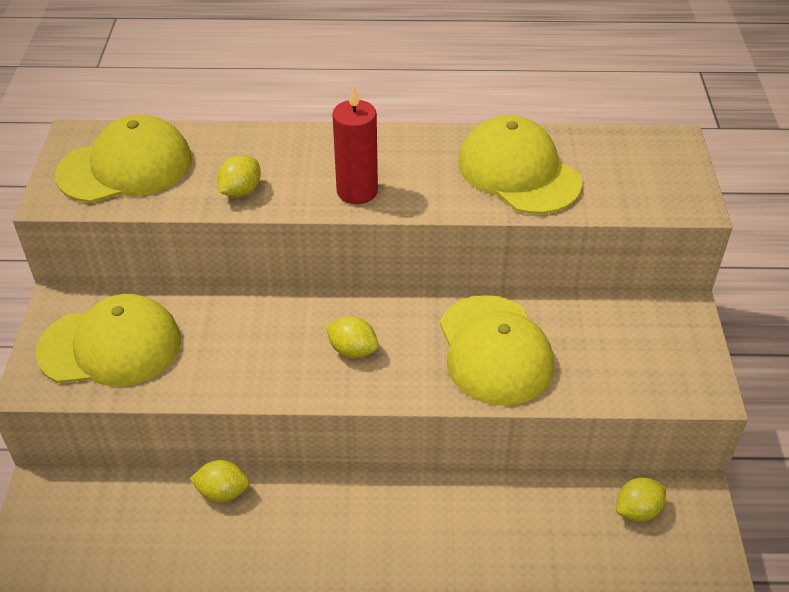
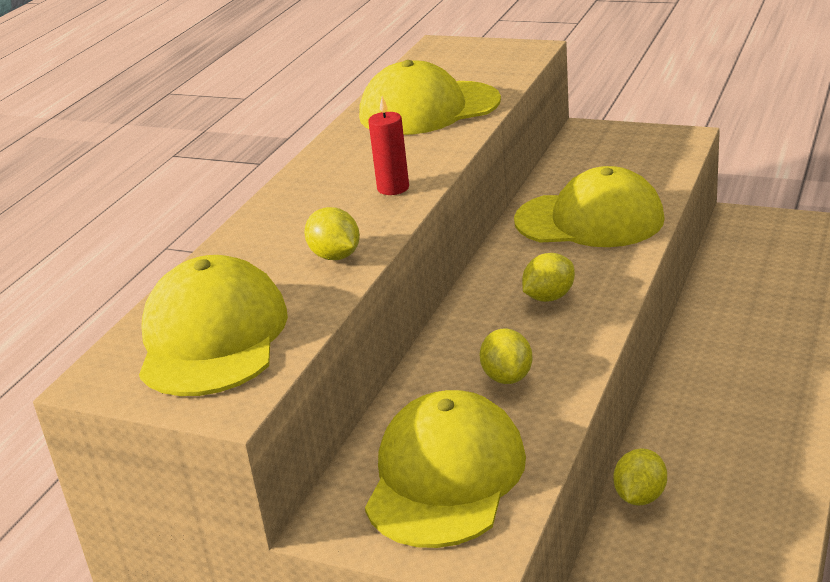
camera: 65 degrees left, 15 degrees down
(357, 191) = (393, 188): red candle -> red candle, size x0.66
(637, 510) = (744, 246): yellow lemon -> yellow lemon (507, 377)

